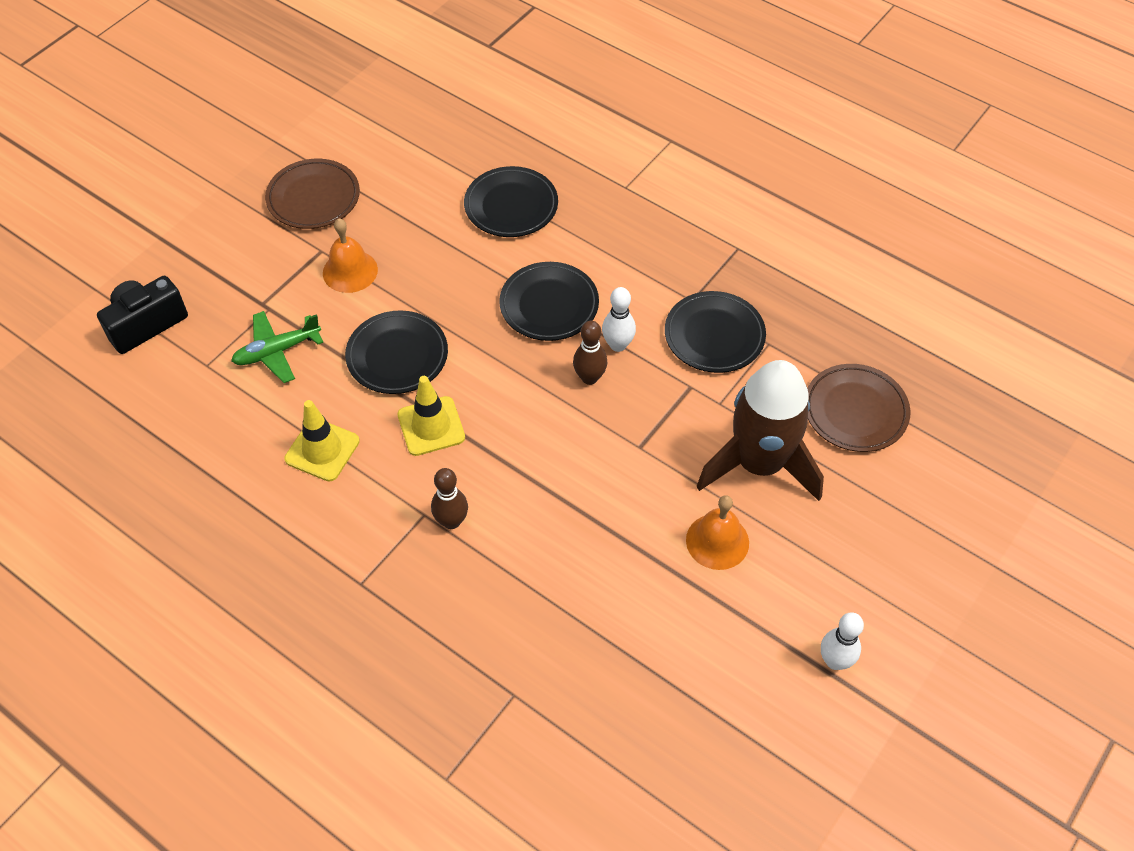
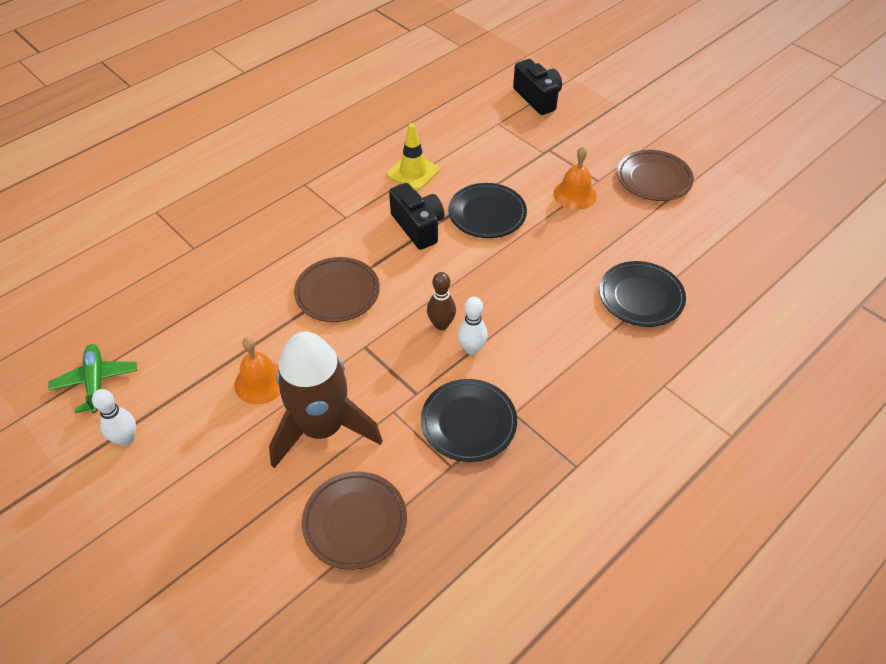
camera: 100 degrees right, 5 degrees down
(277, 351) = (503, 155): green plane -> green plane (96, 382)
(431, 426) = (418, 227): yellow traffic cone -> black camera
(451, 521) = (335, 230): brown bowling pin -> none
(549, 305) = (523, 308): black plate -> none
(562, 493) = (337, 293): none -> brown plate

